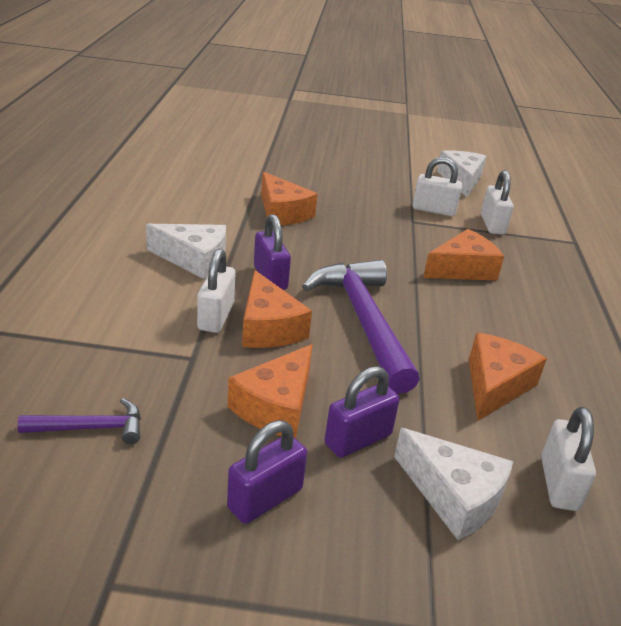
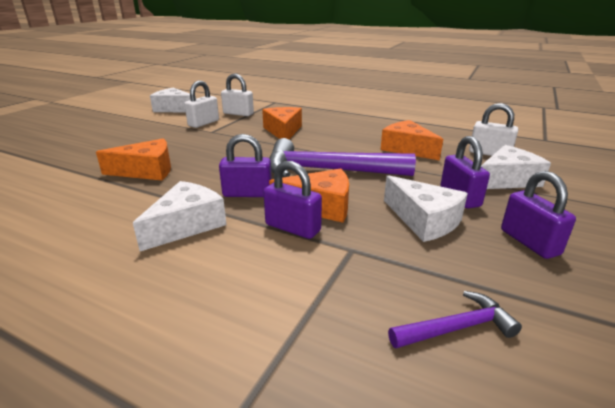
camera: 65 degrees left, 5 degrees down
(90, 428) = (456, 328): purple hammer -> purple hammer turned 60 degrees clockwise
(216, 317) = (293, 228): white padlock -> purple padlock
(276, 406) = (424, 220): orange cheese -> white cheese

